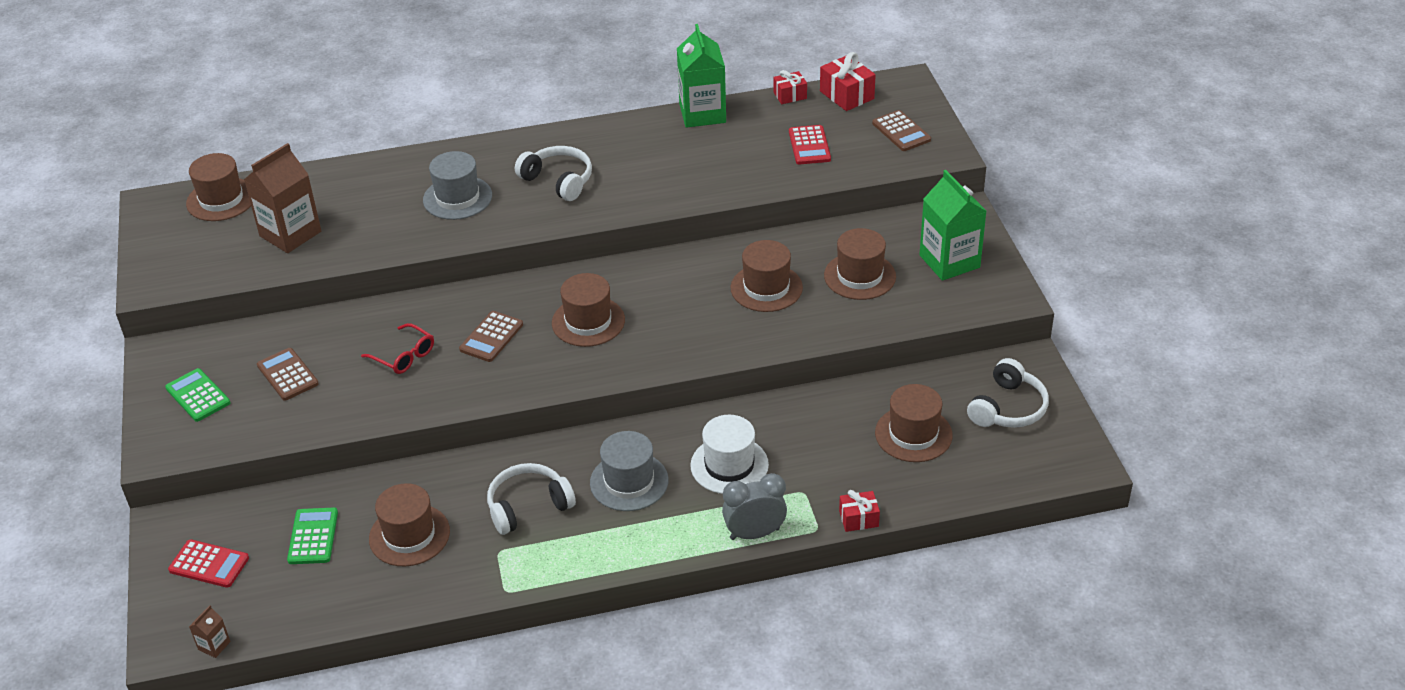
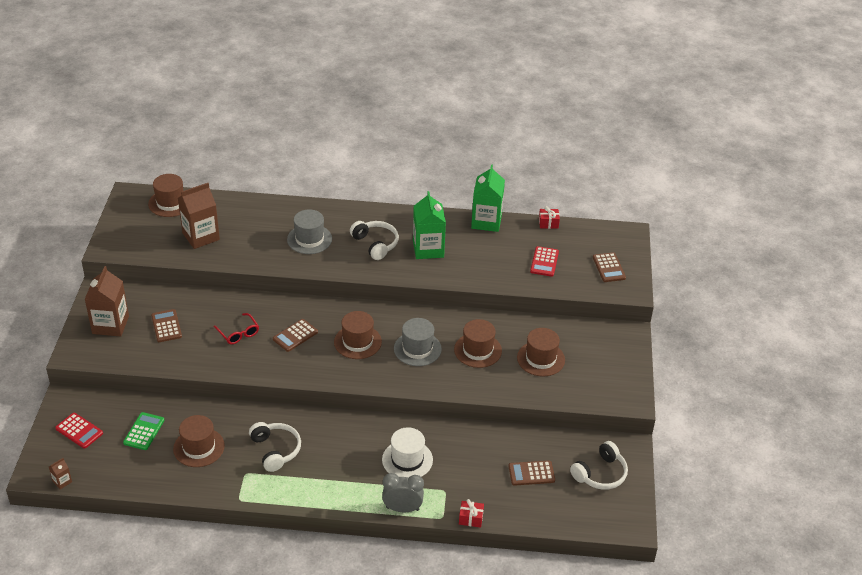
camera: 15 degrees right, 0 degrees up
(198, 395) = (110, 325): green calculator -> brown carton
(528, 506) = (275, 450): white headphones -> white headphones turned 75 degrees clockwise
(629, 481) = (342, 452): grey hat -> grey hat (417, 349)
(846, 95) = (585, 232): red gift -> none
(913, 434) = (531, 473): brown hat -> brown calculator
(949, 261) = (603, 365): green carton -> green carton (428, 249)

